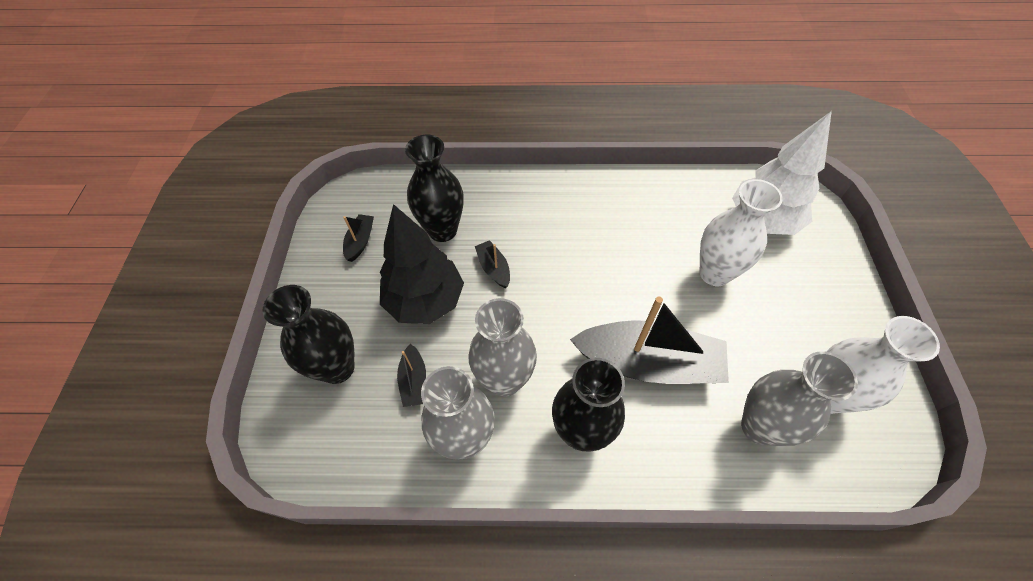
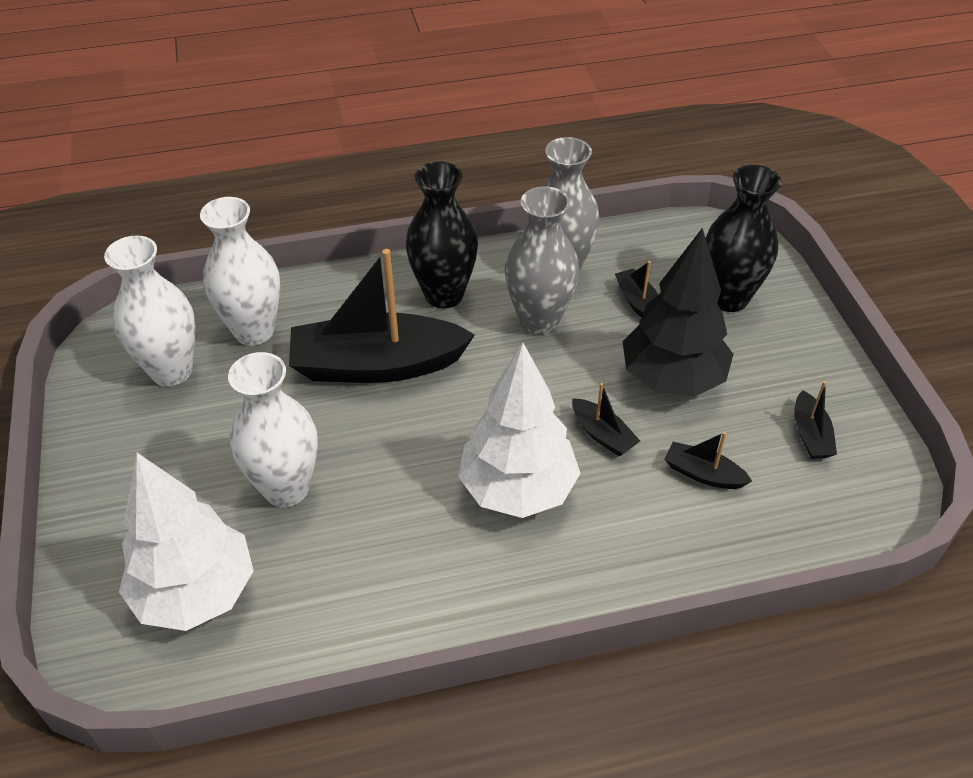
camera: 165 degrees right, 10 degrees down
(442, 230) = (703, 474): black vase -> black boat
(561, 243) = (517, 489): none -> white tree
(759, 427) = (254, 331): grey vase -> white vase

